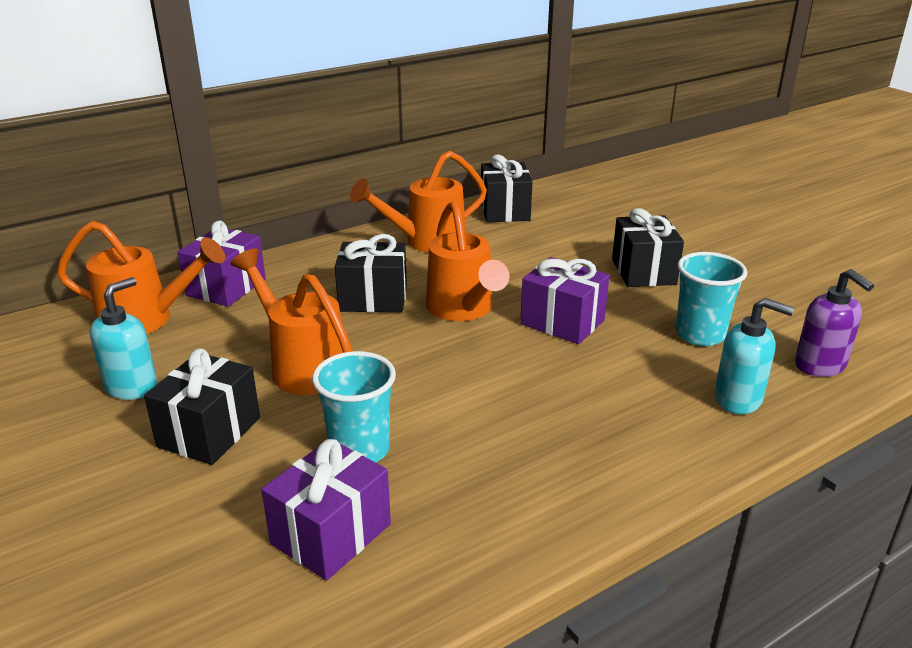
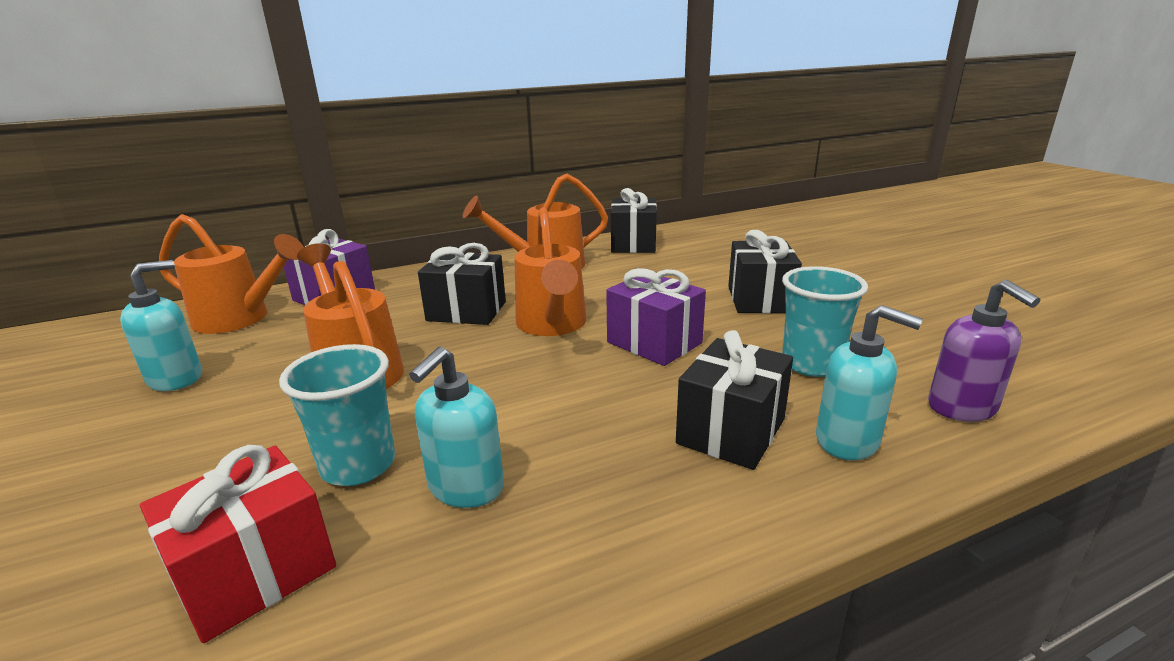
camera: 10 degrees right, 5 degrees down
(209, 432) = (213, 431): black gift -> black gift (731, 431)
(331, 534) = (256, 572): purple gift -> red gift
(457, 459) = (465, 487): none -> turquoise soap dispenser

